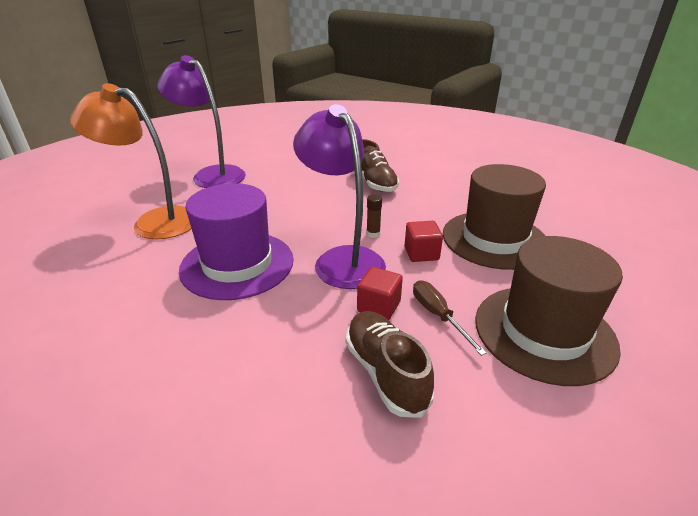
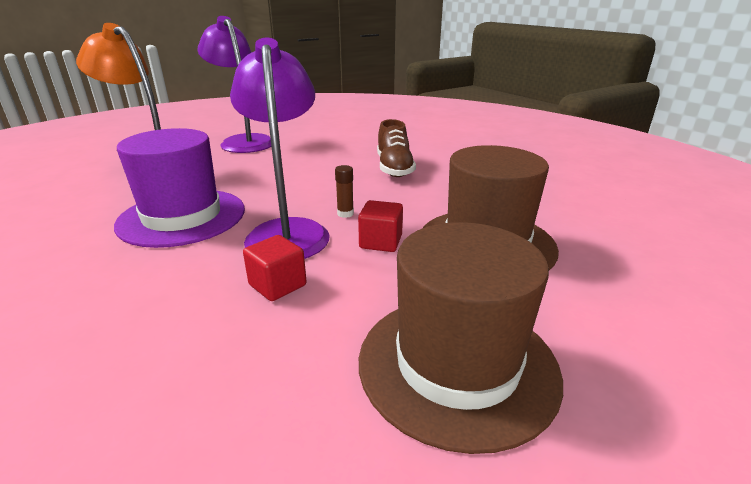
camera: 20 degrees right, 5 degrees down
(385, 372) = (211, 357): brown shoe -> none
(438, 316) = (335, 310): brown screwdriver -> none

